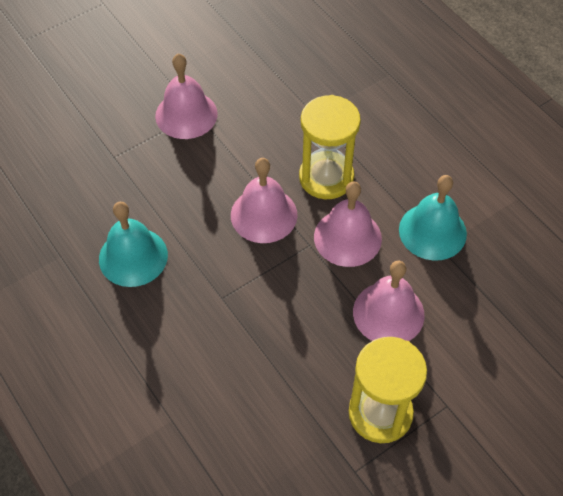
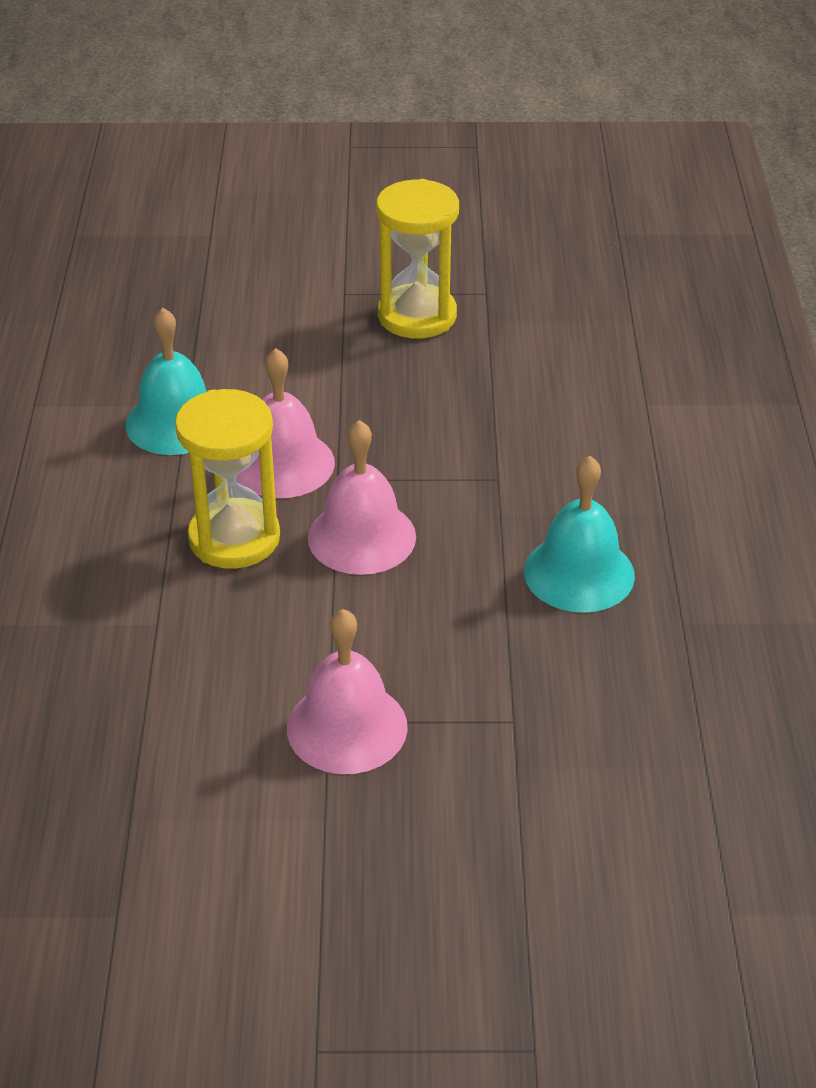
camera: 145 degrees left, 15 degrees down
(388, 313) = (318, 379): pink bell -> none

